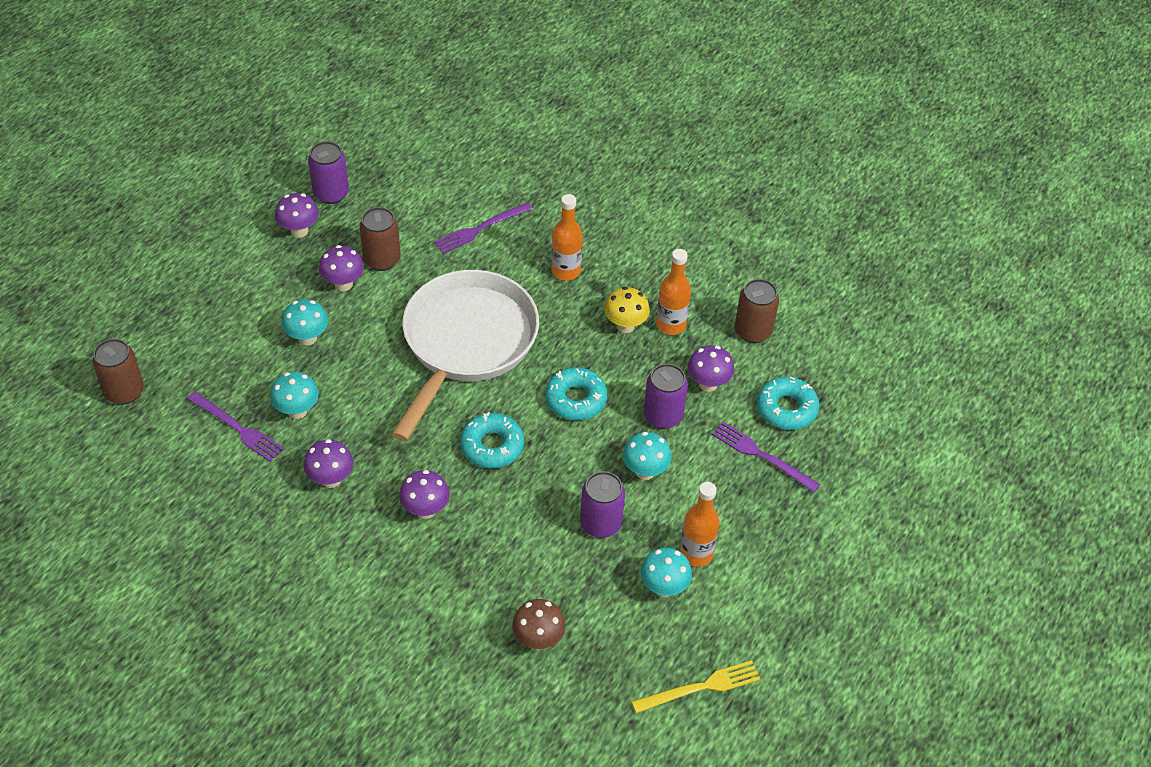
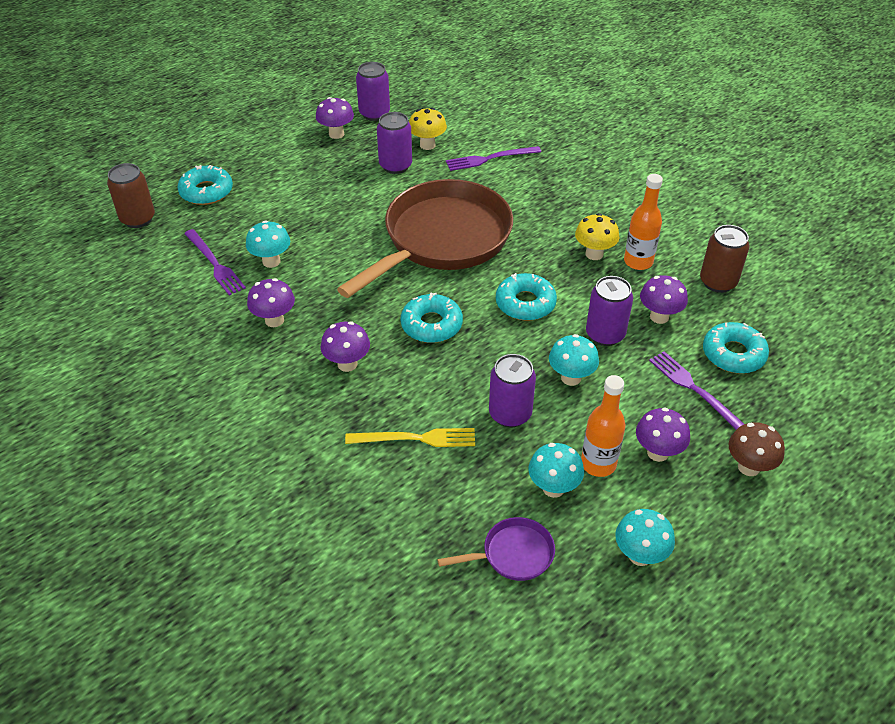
camera: 20 degrees right, 5 degrees down
(185, 339) = (206, 191): none -> turquoise donut
(307, 338) = (306, 209): turquoise mushroom -> turquoise mushroom (640, 555)
(343, 284) = (355, 177): purple mushroom -> purple mushroom (657, 452)
(382, 260) = (395, 166): brown can -> purple can
(406, 224) = (427, 145): none -> yellow mushroom
(466, 343) = (442, 239): white pan -> brown pan
(538, 639) = (407, 505): brown mushroom -> brown mushroom (748, 467)
(566, 271) = (554, 202): orange bottle -> none
(648, 660) = (513, 554): none -> purple pan
(700, 687) = (560, 597): yellow fork -> yellow fork (416, 438)

